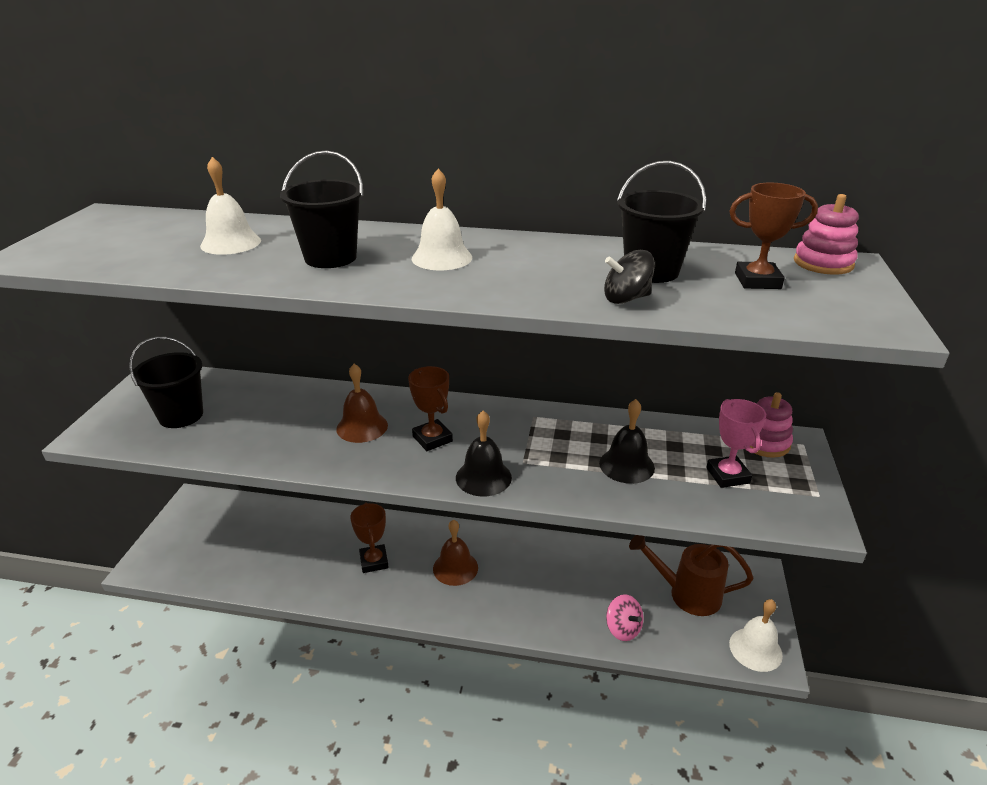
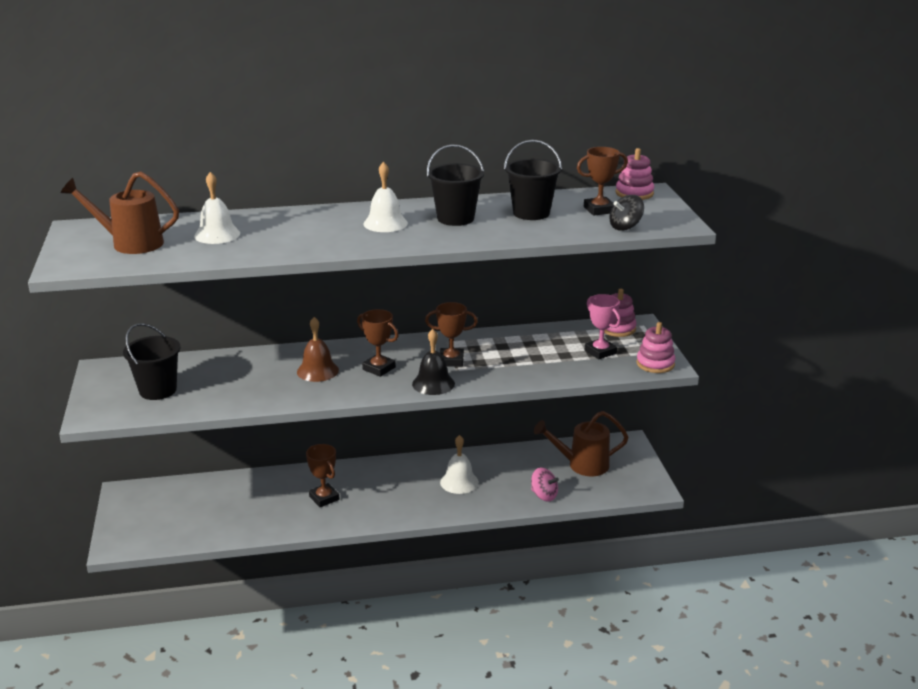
camera: 20 degrees left, 5 degrees down
(127, 240) = (130, 243): none -> brown watering can
(330, 258) = (305, 234): black bucket -> black bucket (455, 218)
(455, 568) = (395, 487): brown bell -> none
(524, 446) = (451, 360): none -> brown trophy
(626, 298) = (526, 231): black spinning top -> black spinning top (625, 227)
(626, 465) = (530, 358): black bell -> none
(755, 649) = (641, 486): white bell -> white bell (459, 482)
(802, 514) = (655, 364): none -> pink stacking toy

